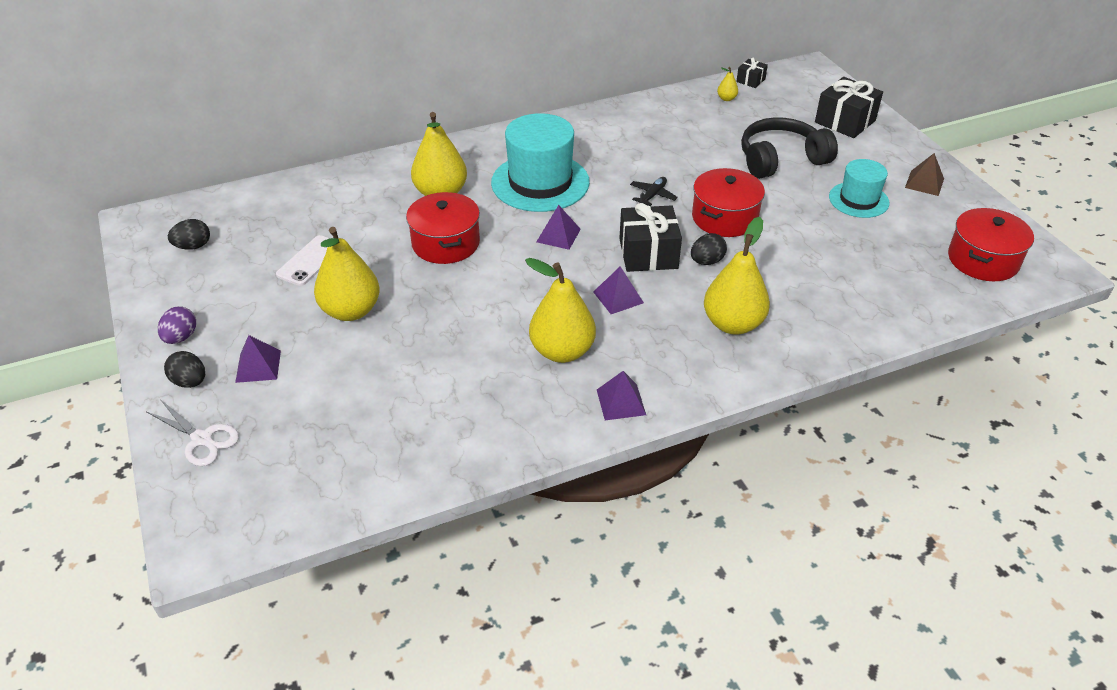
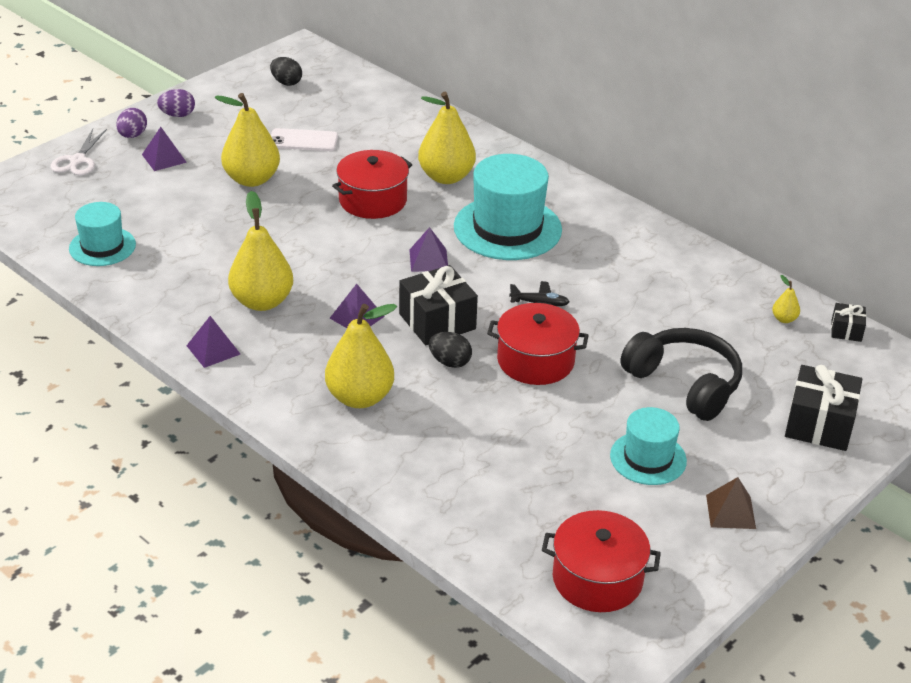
camera: 65 degrees right, 5 degrees down
(190, 382) = (132, 135): black egg -> purple egg
(392, 451) = (102, 246): none -> turquoise hat

